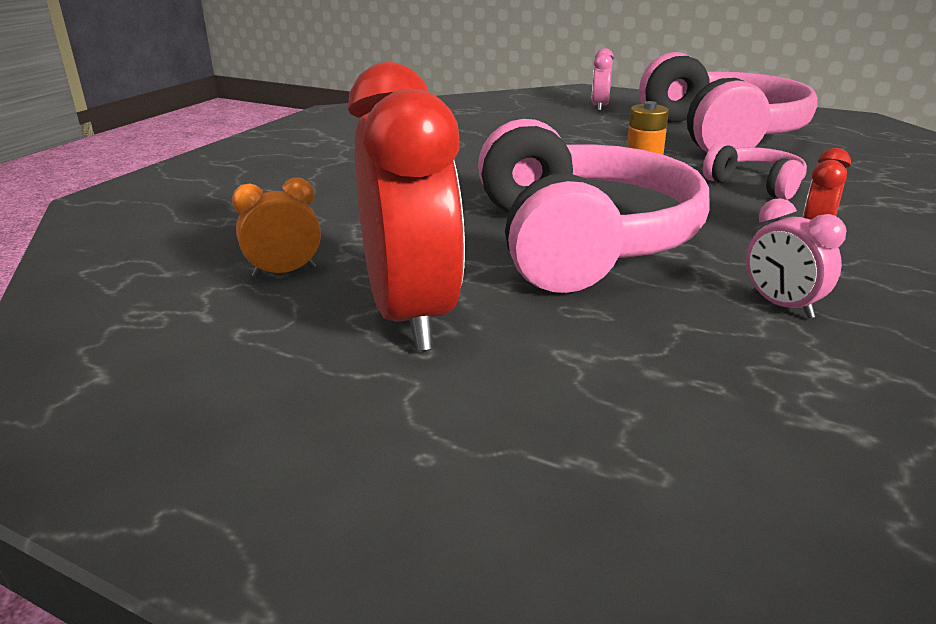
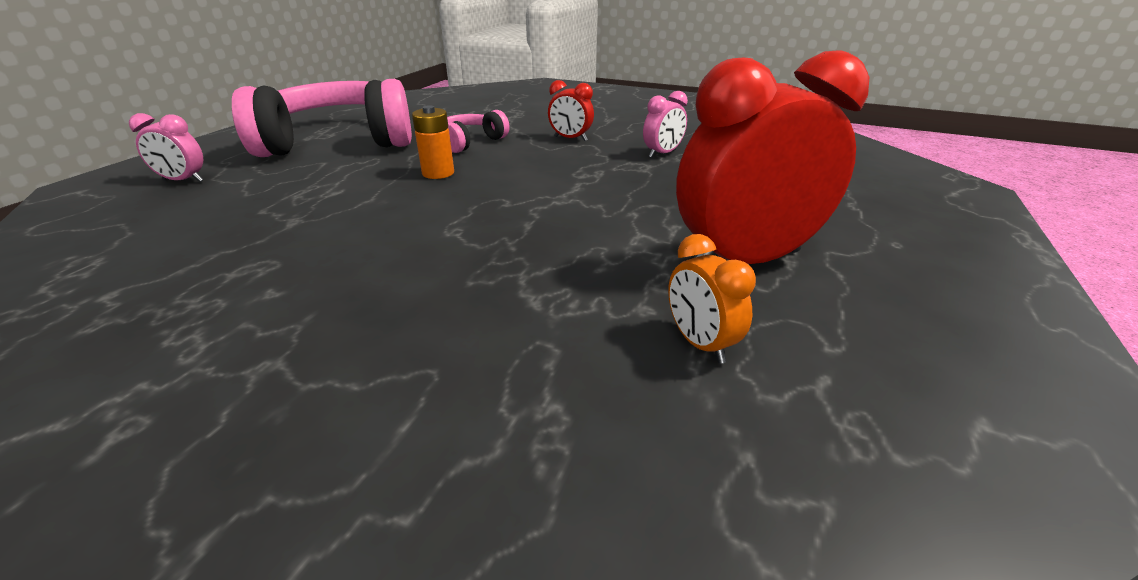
camera: 95 degrees left, 5 degrees up
(579, 241) = (584, 199): pink headphones -> none

